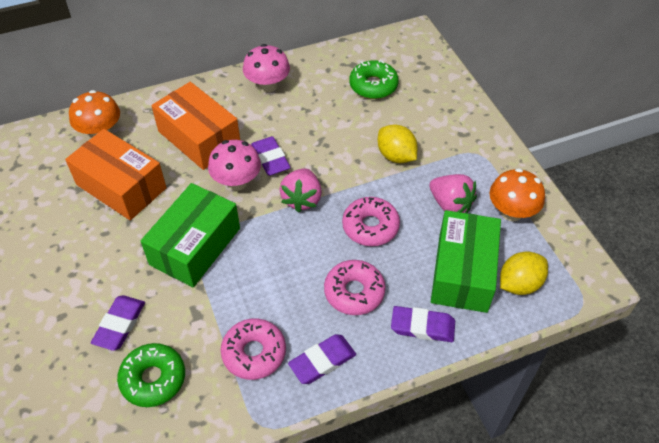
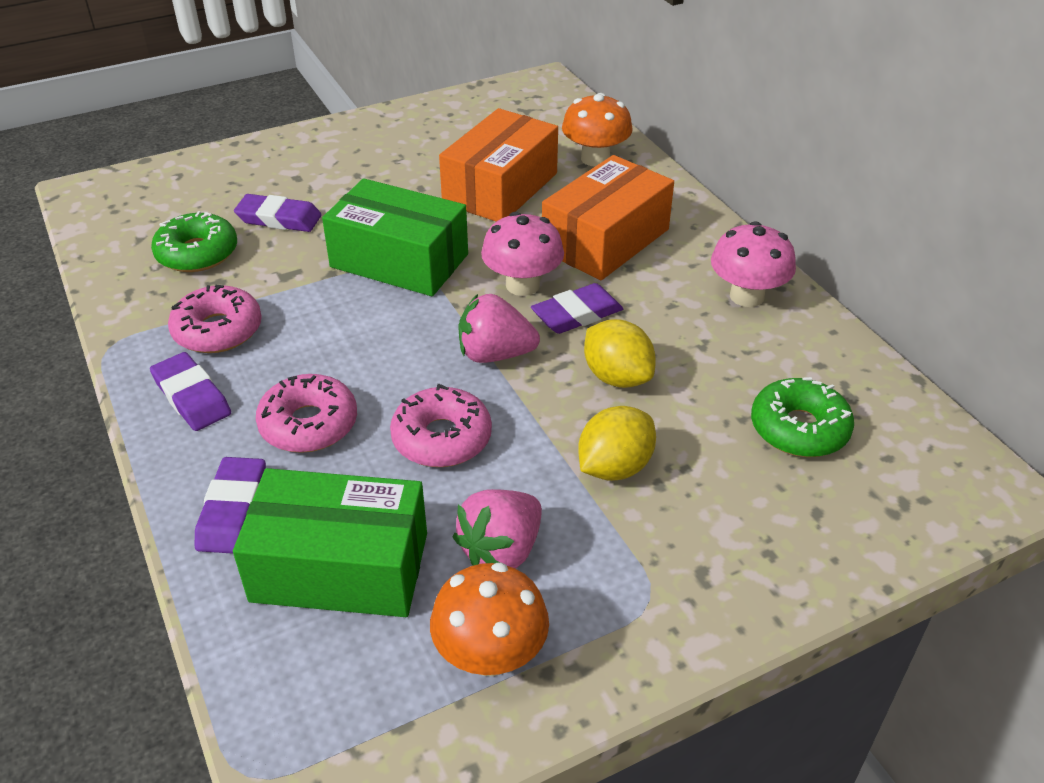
camera: 85 degrees right, 10 degrees down
(519, 284) = (307, 658): yellow lemon -> yellow lemon (617, 377)

